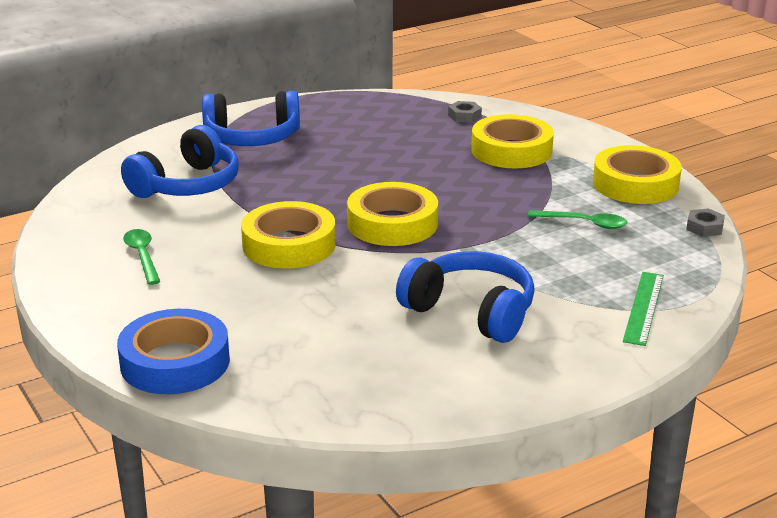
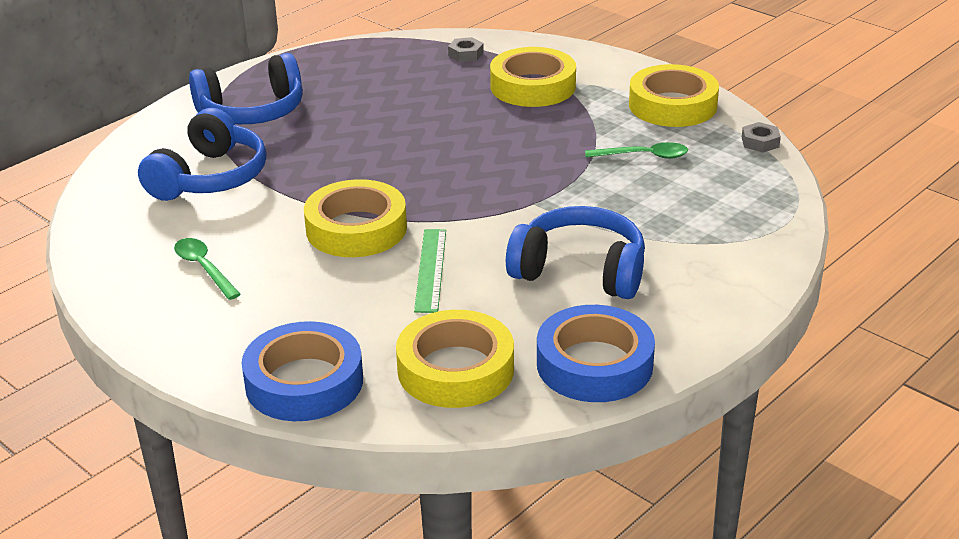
camera: 15 degrees left, 5 degrees up
(392, 223) = (452, 187): yellow tape -> yellow tape (455, 369)
(441, 393) = (594, 364): none -> blue tape
(643, 307) = (743, 237): green ruler -> green ruler (430, 270)

